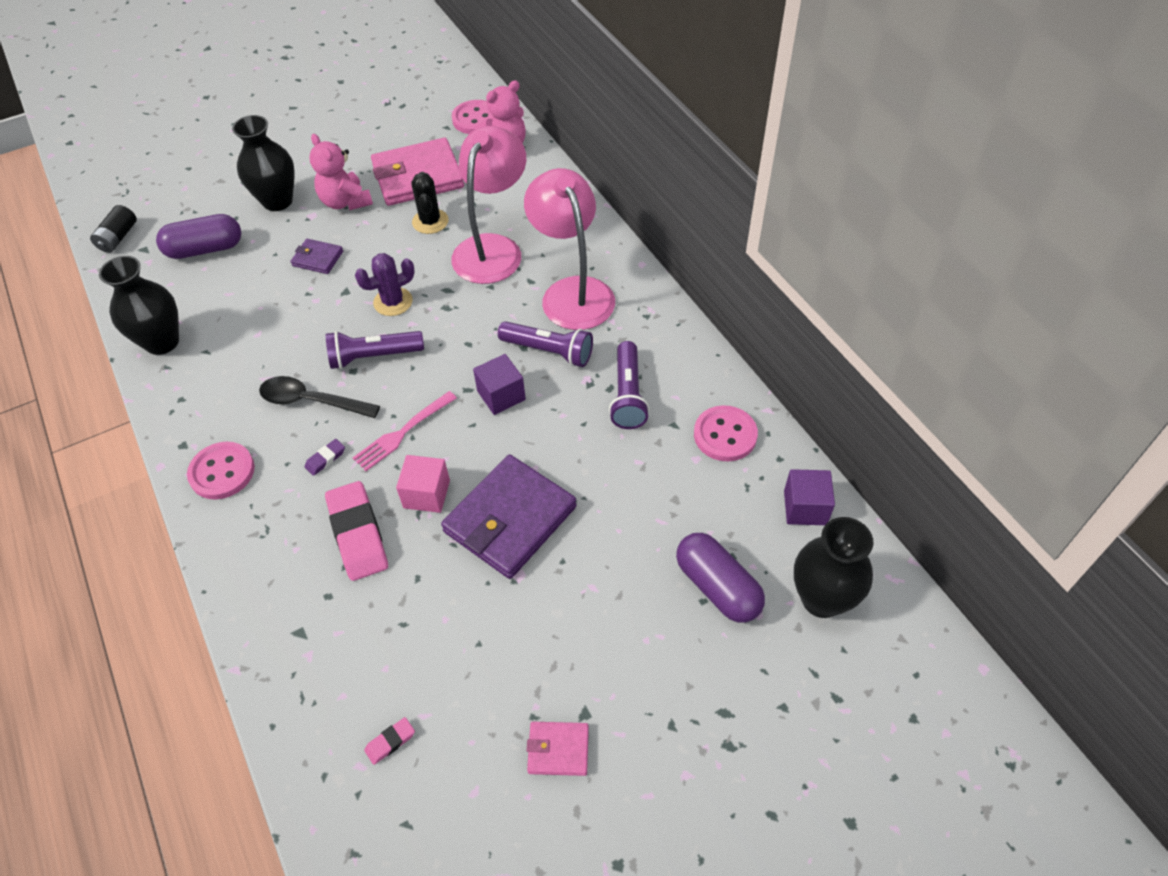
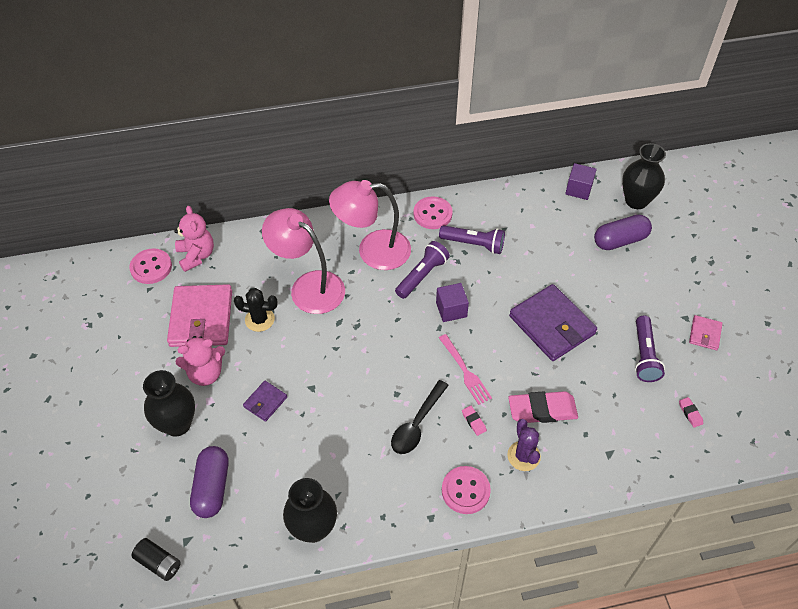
camera: 75 degrees left, 0 degrees up
(325, 459) = (474, 421): purple eraser -> pink eraser
(373, 357) = (388, 378): purple flashlight -> purple flashlight (644, 355)
(393, 302) = (337, 358): purple cactus -> purple cactus (523, 456)
(426, 494) = (520, 366): pink cube -> none
(725, 435) = (519, 208): pink button -> pink button (432, 214)

